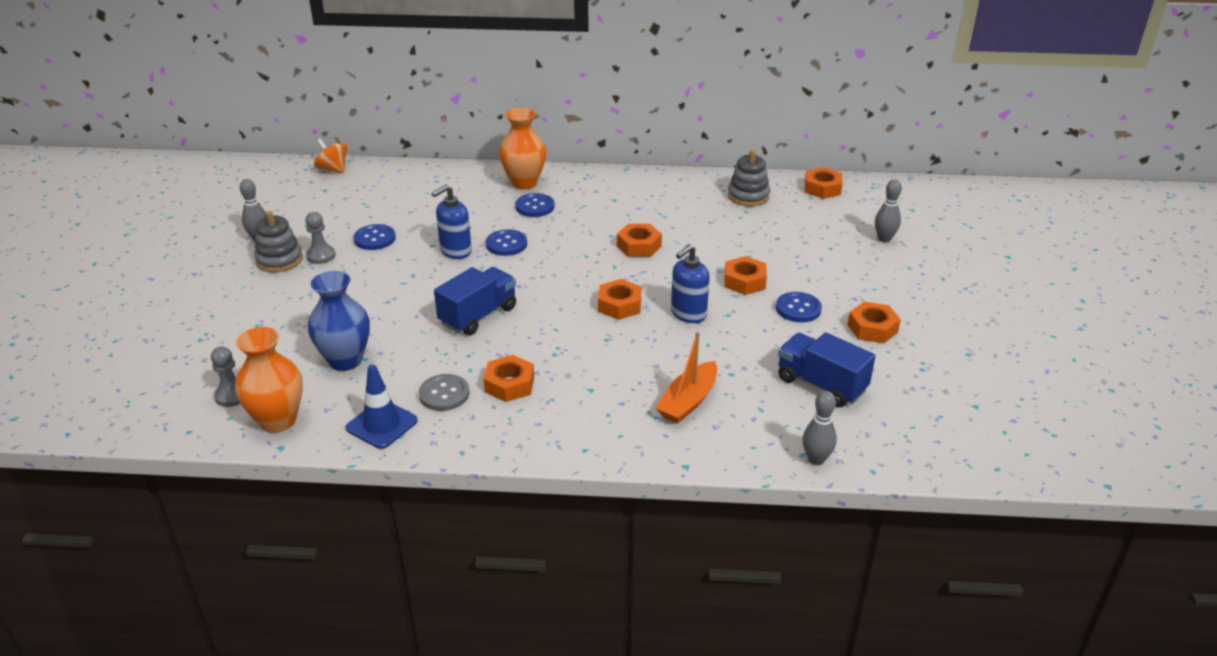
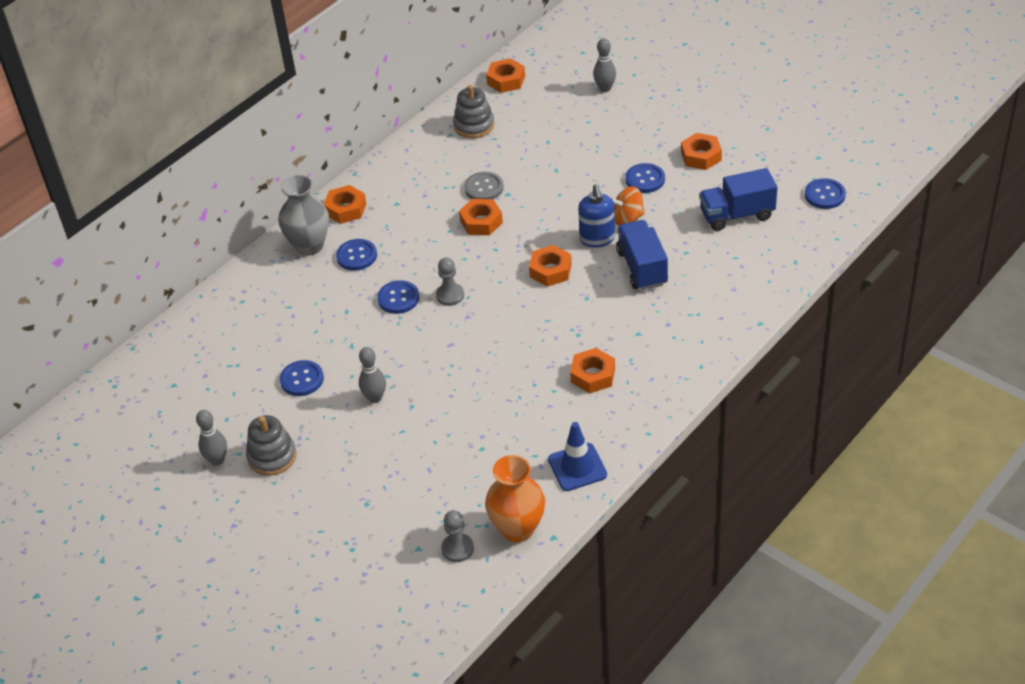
camera: 50 degrees left, 10 degrees up
(321, 256) = (294, 426): grey pawn -> grey pawn (450, 295)
(333, 169) = (139, 366): orange spinning top -> orange spinning top (627, 218)
(345, 360) = (473, 461): blue vase -> none
(444, 394) = (571, 417): grey button -> grey button (484, 188)
(455, 251) = (377, 334): blue soap dispenser -> none
(478, 316) = (487, 358): blue truck -> blue truck (642, 267)
(524, 183) = (309, 246): orange vase -> grey vase
(688, 401) = (696, 289): orange boat -> none
(744, 281) = (586, 188): orange nut -> orange nut (346, 209)
(816, 459) = (805, 258): grey bowling pin -> grey bowling pin (375, 398)
(926, 434) = (824, 195): none -> blue button

